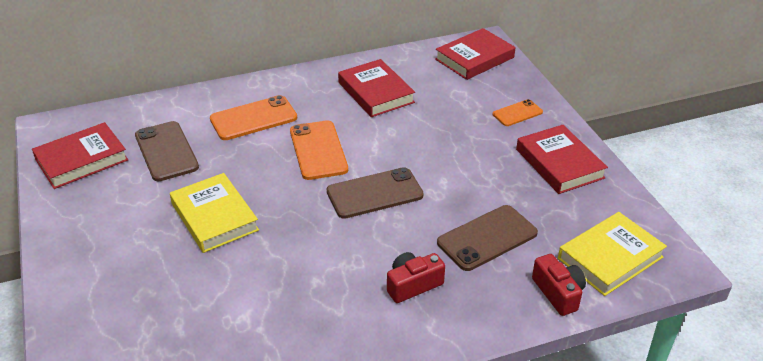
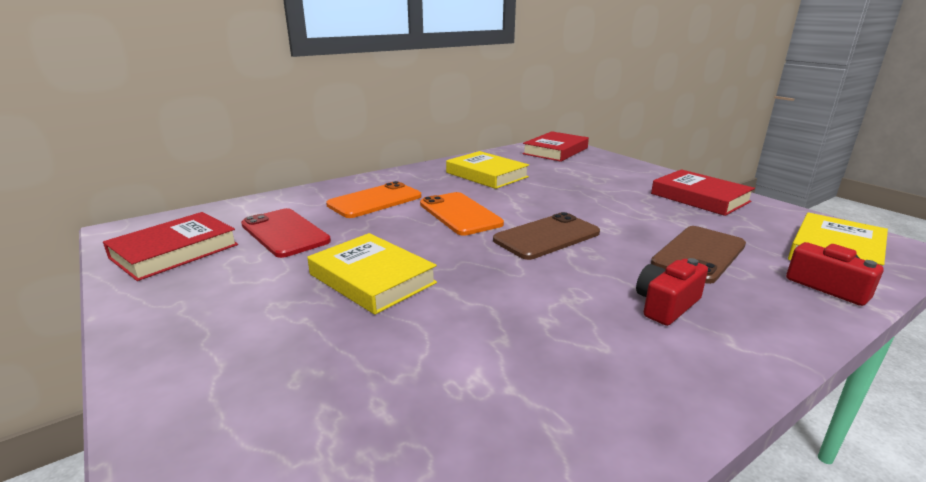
camera: 15 degrees left, 15 degrees down
(166, 151) = (284, 233): brown phone -> red phone
(376, 92) = (486, 175): red book -> yellow book
(517, 113) = (626, 174): orange phone -> none

